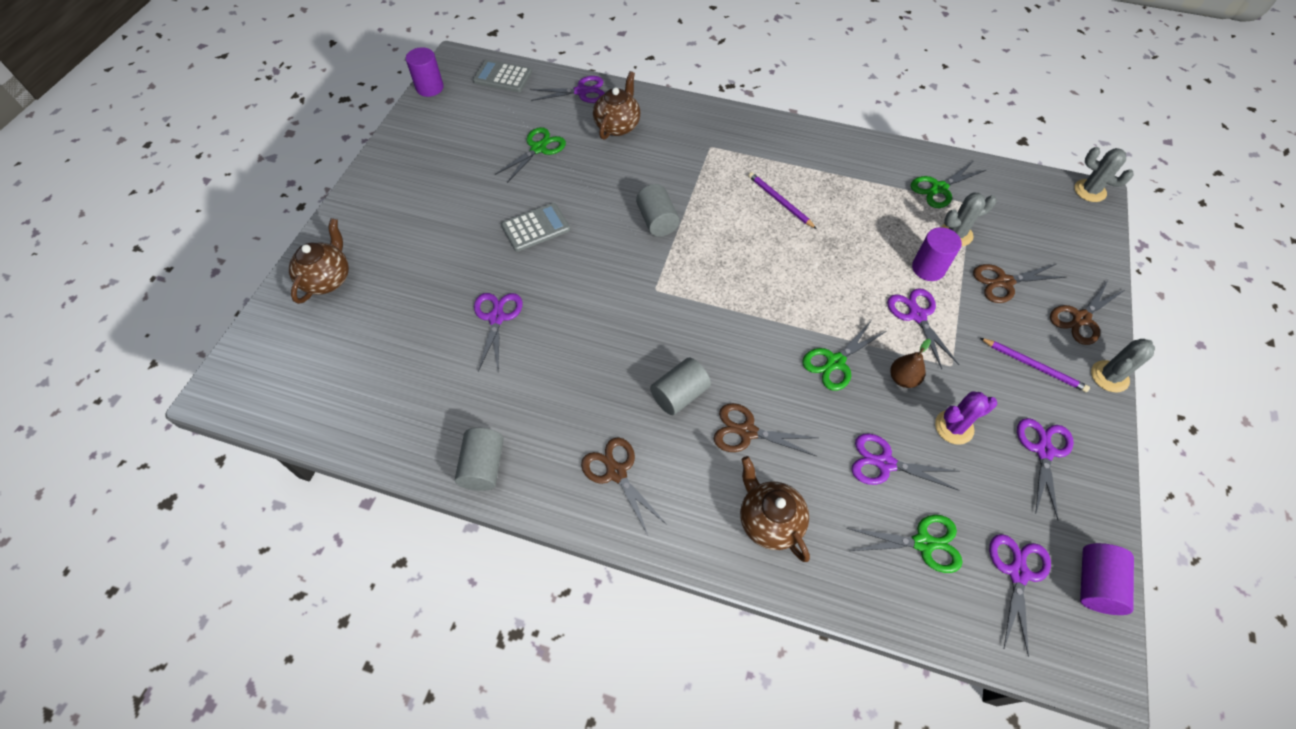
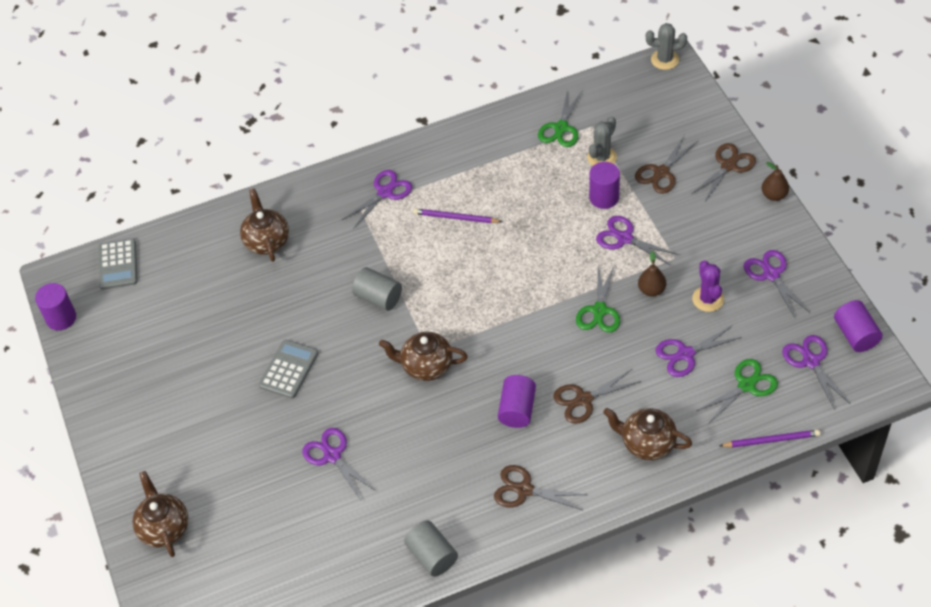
camera: 35 degrees left, 5 degrees down
(502, 77) = (118, 264): grey calculator -> grey calculator turned 75 degrees counterclockwise
(538, 148) = (220, 305): green scissors -> none
(581, 91) = (204, 231): purple scissors -> purple scissors (385, 192)
(640, 301) = (426, 366): none -> brown teapot
(679, 395) = (517, 409): grey cylinder -> purple cylinder
(954, 427) = (708, 299): purple cactus -> purple cactus turned 45 degrees counterclockwise
(1034, 366) = (724, 221): purple pencil -> purple pencil (771, 440)
(1081, 319) = (728, 165): brown scissors -> brown scissors turned 150 degrees counterclockwise
(1109, 376) = (774, 195): grey cactus -> brown pear

